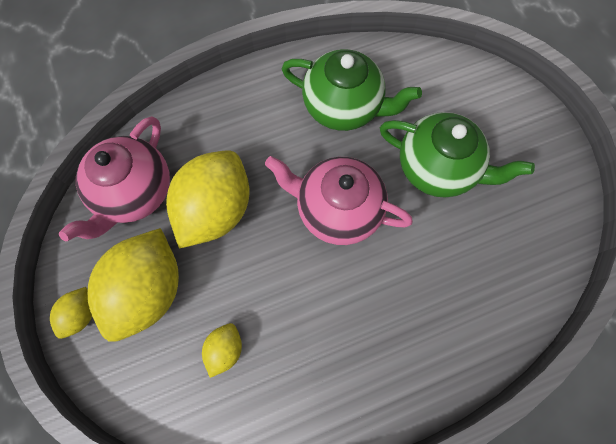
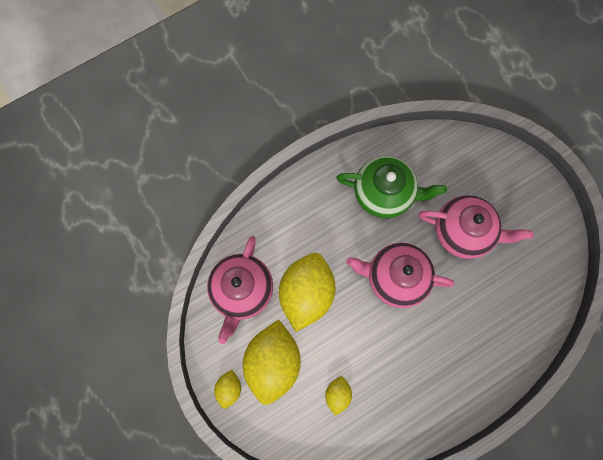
camera: 10 degrees left, 5 degrees up
(437, 168) = (463, 232): green teapot -> pink teapot

